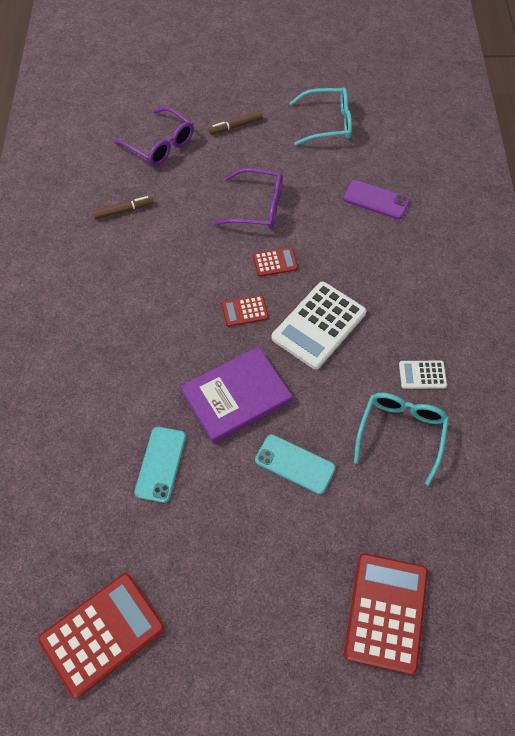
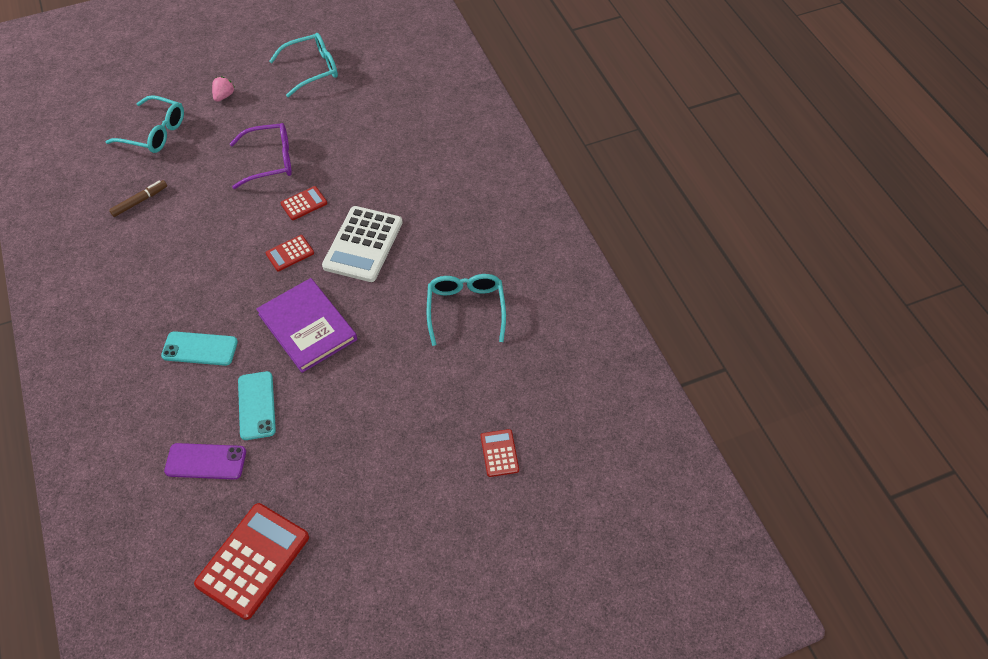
camera: 20 degrees left, 5 degrees down
(160, 145) = (154, 132): purple glasses -> turquoise glasses
(236, 126) = (224, 96): brown marker -> pink strawberry
(236, 396) = (307, 327): purple book -> purple book turned 75 degrees counterclockwise
(295, 464) = (380, 364): turquoise phone -> turquoise phone (200, 349)
(376, 200) = (379, 123): purple phone -> purple phone (206, 461)
(386, 612) = (499, 453): red calculator -> red calculator, size x0.50
(422, 375) = (469, 256): white calculator -> none

